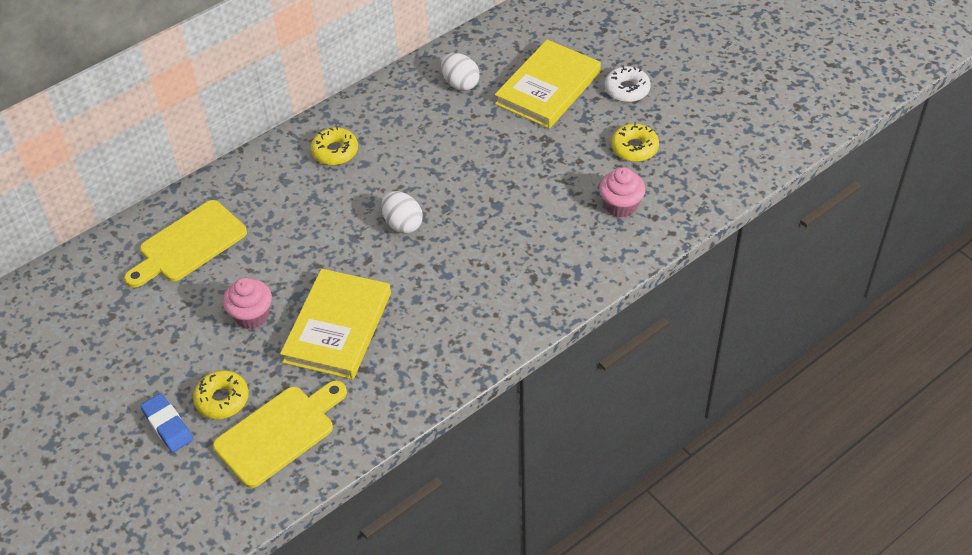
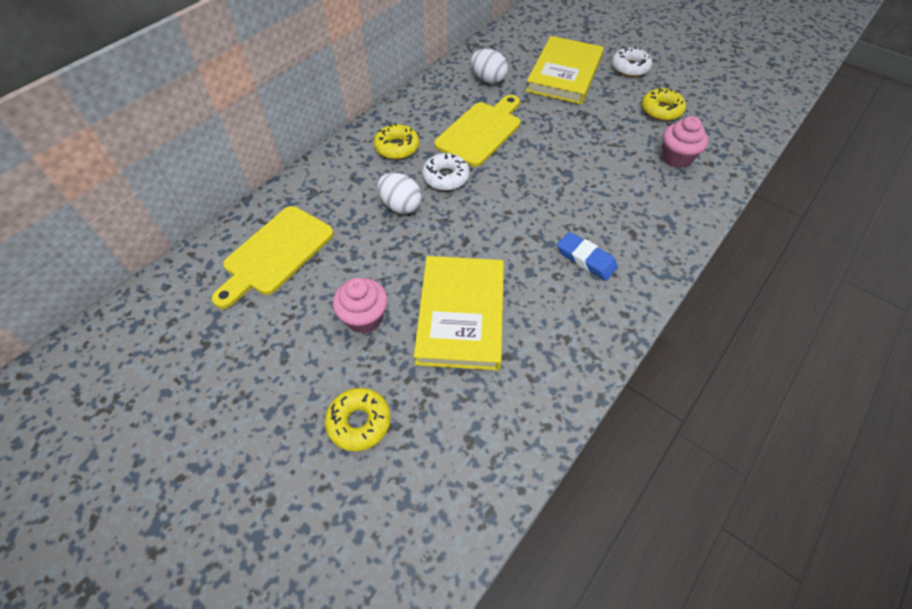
camera: 15 degrees left, 5 degrees up
(167, 425) = (302, 469): blue eraser -> blue eraser (586, 259)
(279, 433) = (439, 452): yellow cutting board -> yellow cutting board (481, 131)
(372, 192) = (446, 177): none -> white donut
(402, 224) = (486, 202): white egg -> white egg (400, 206)

